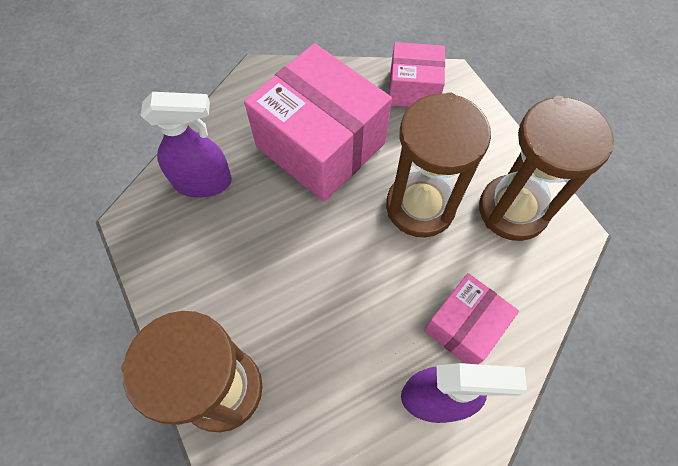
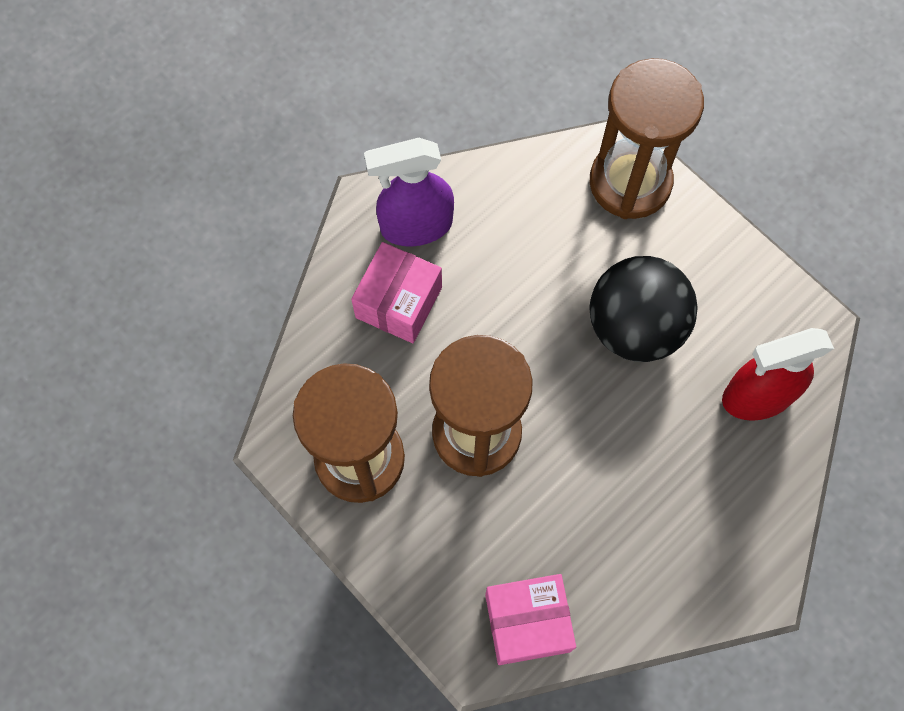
camera: 165 degrees right, 5 degrees up
(203, 182) = (756, 396): purple spray bottle -> red spray bottle
(272, 255) = (634, 327): none -> black ball
(320, 145) = (629, 489): pink box -> none

